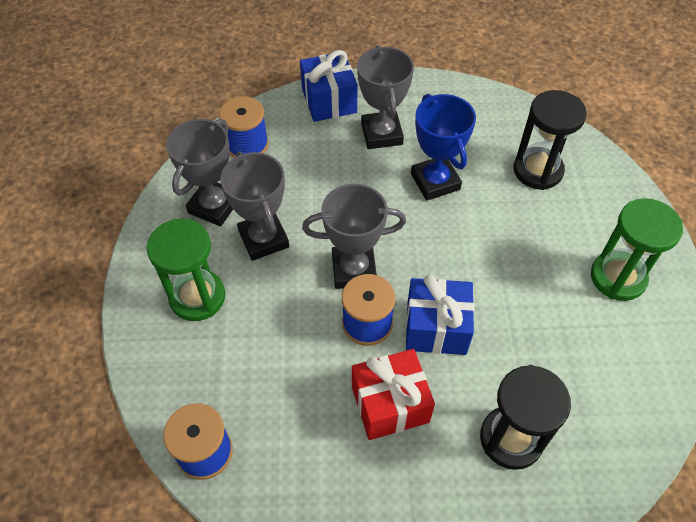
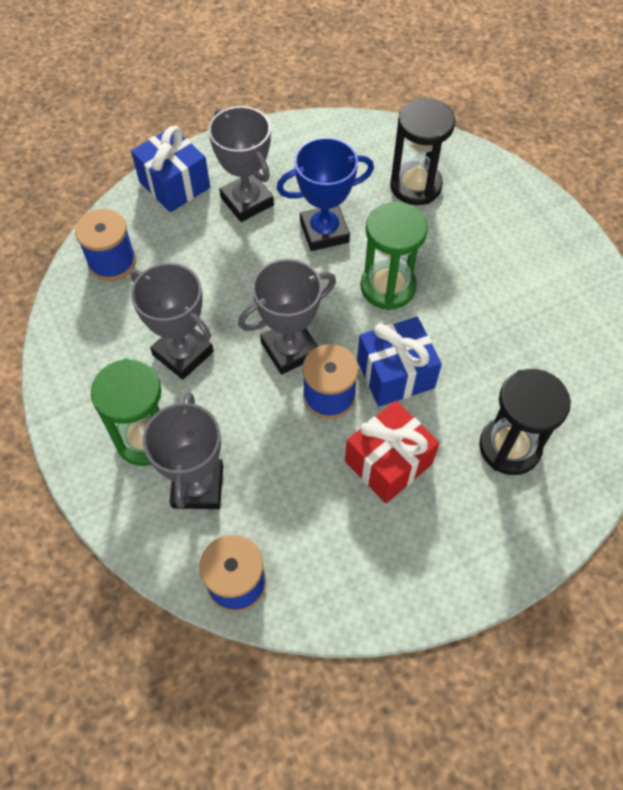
camera: 25 degrees left, 5 degrees up
(214, 206) = (112, 339): grey trophy -> grey trophy (198, 486)
(435, 181) = (324, 232): blue trophy -> blue trophy turned 60 degrees counterclockwise
(618, 277) = (533, 263): green hourglass -> green hourglass (388, 287)

